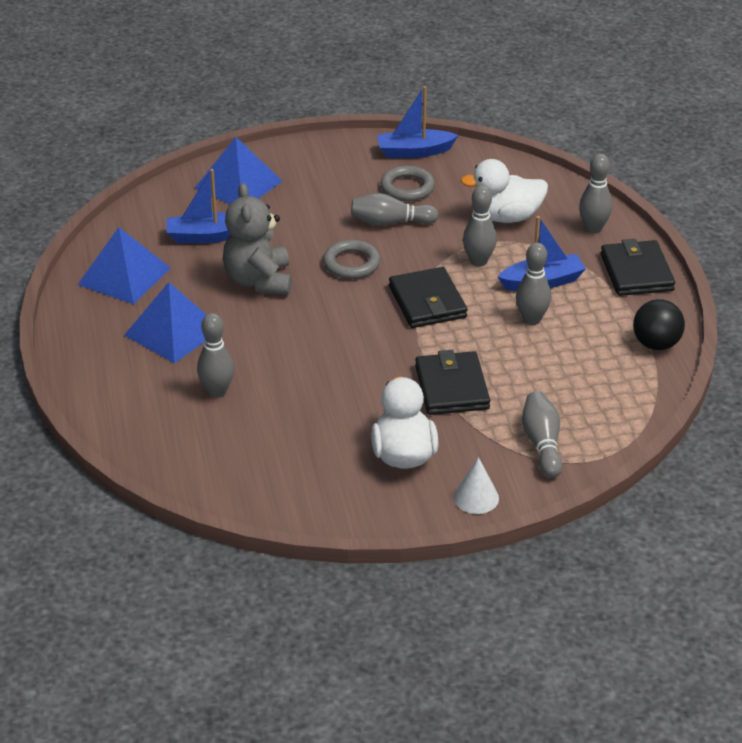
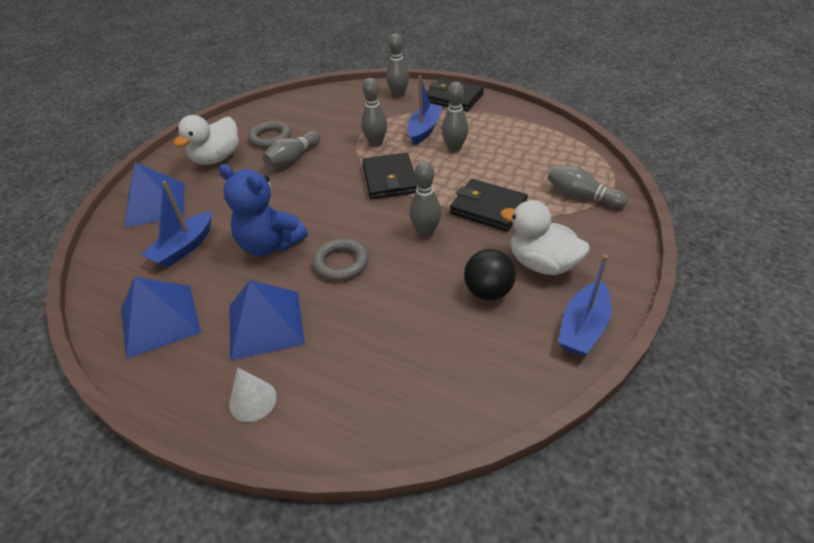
camera: 50 degrees left, 5 degrees up
(217, 391) = (369, 334): grey bowling pin -> grey bowling pin (425, 232)
(259, 281) = (270, 245): grey teddy bear -> blue teddy bear
(351, 263) = (310, 193): grey ring -> grey ring (341, 263)
(414, 152) = (242, 121): blue boat -> blue boat (583, 327)
(427, 302) = (390, 179): black wallet -> black wallet turned 60 degrees clockwise
(476, 497) = (617, 250): white cone -> white cone (253, 400)
(506, 217) = (349, 116): white duck -> white duck (217, 158)
(656, 344) = (523, 118): black ball -> black ball (488, 291)

